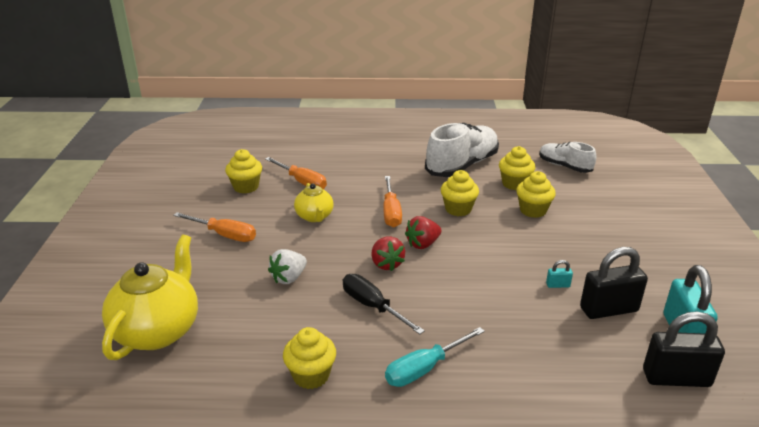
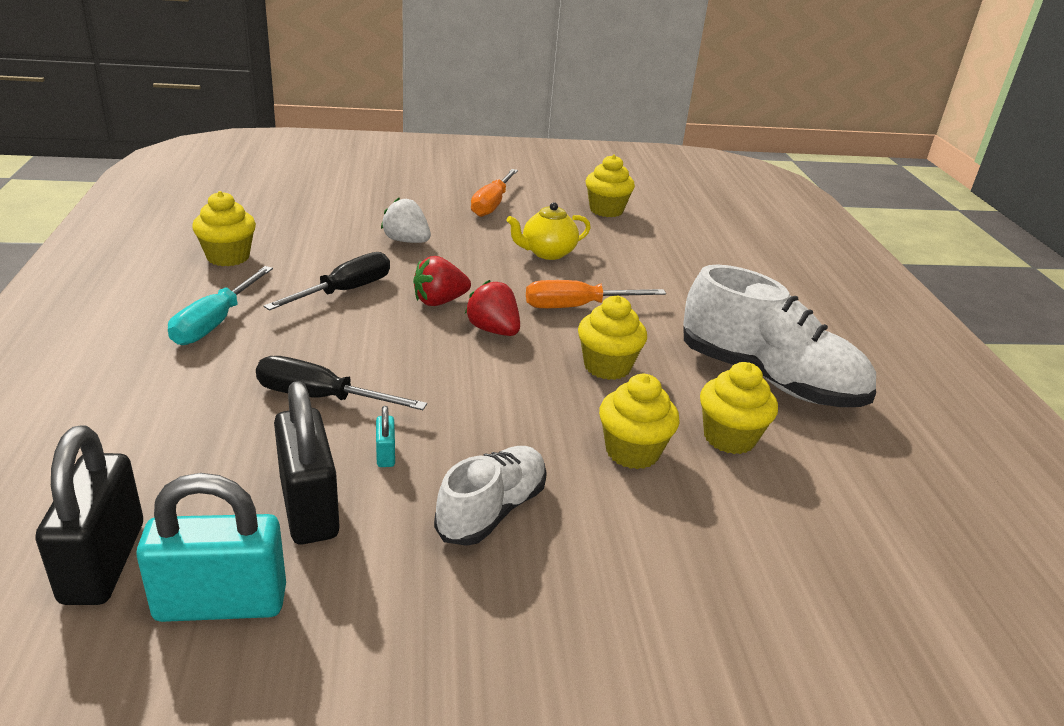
camera: 80 degrees right, 0 degrees up
(158, 330) = (320, 186): yellow teapot -> none
(302, 182) = (636, 243): orange screwdriver -> none
(424, 369) = (215, 322): turquoise screwdriver -> turquoise screwdriver turned 120 degrees counterclockwise
(510, 311) = (320, 398): none -> black screwdriver
(564, 166) = (854, 522): white shoe -> white shoe (492, 510)

